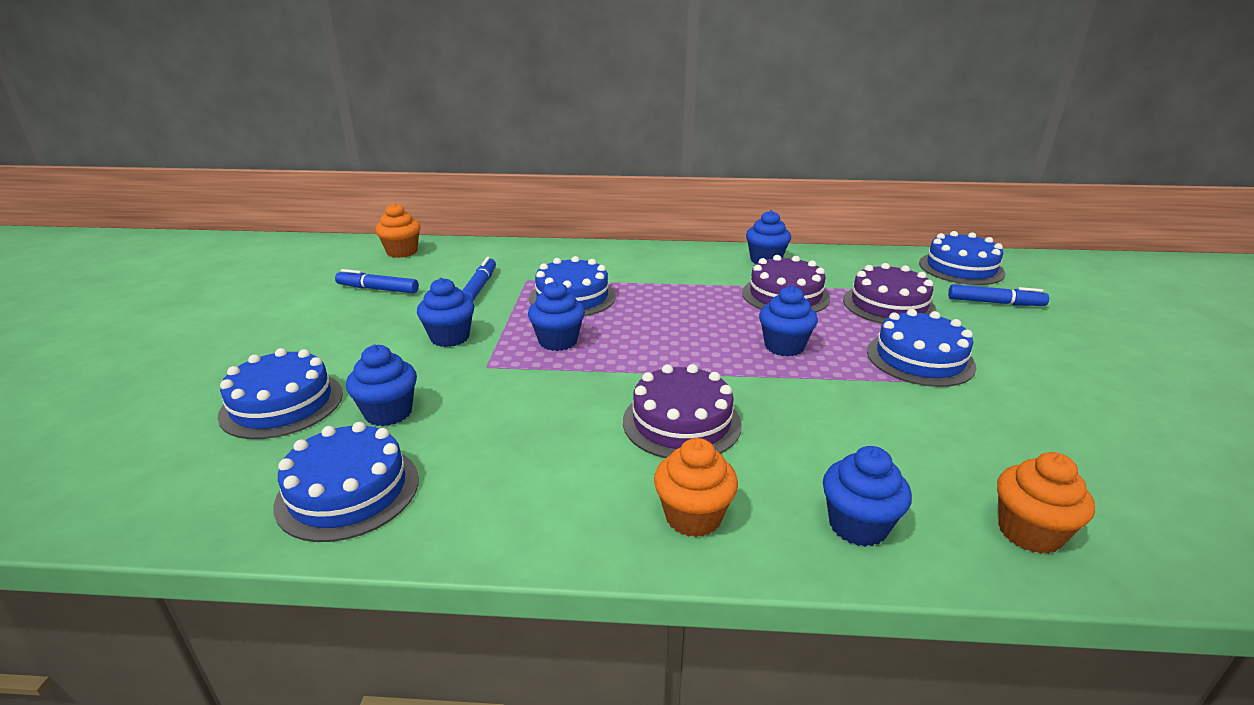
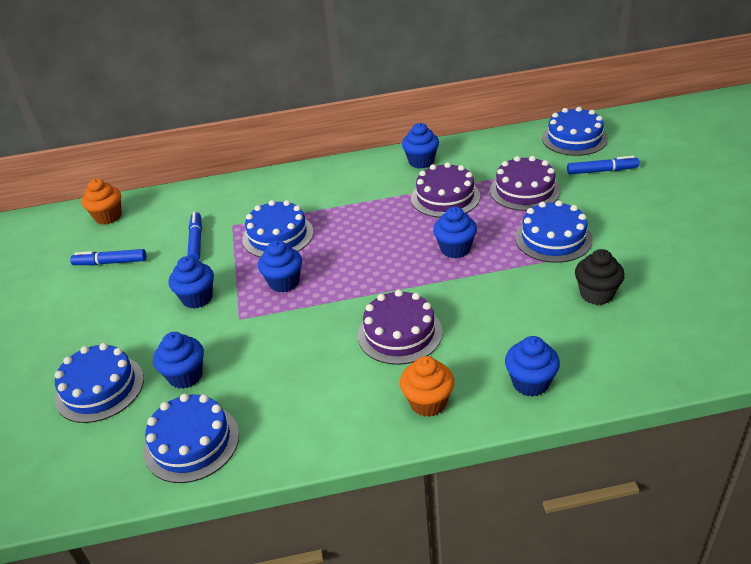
camera: 10 degrees left, 10 degrees up
(977, 432) = (596, 294): none -> black cupcake
(1029, 532) = (632, 362): orange cupcake -> none

